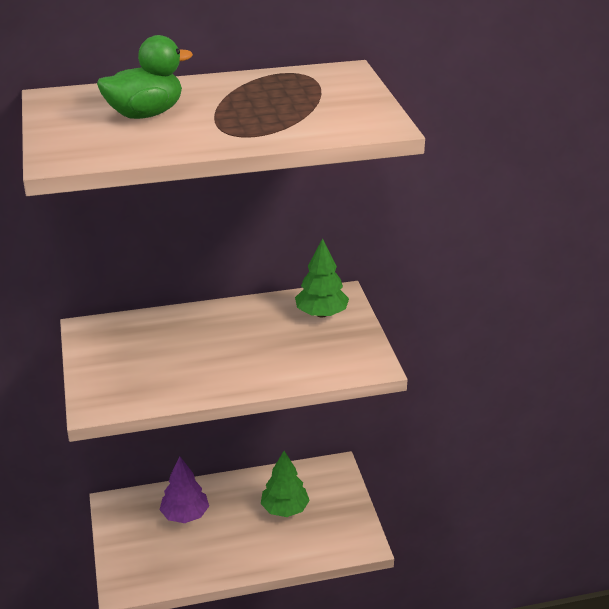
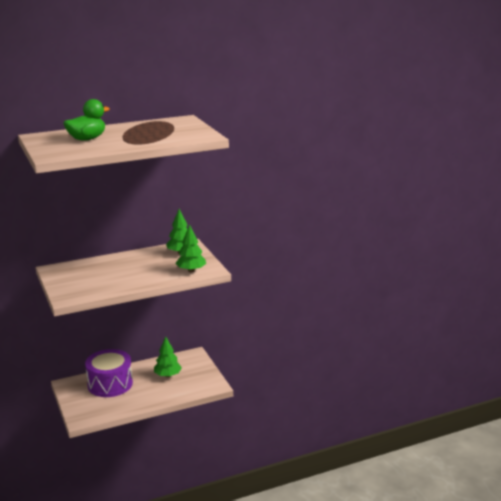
camera: 10 degrees left, 10 degrees down
(185, 515) = (110, 384): purple tree -> purple drum
(334, 362) = (191, 270): none -> green tree

